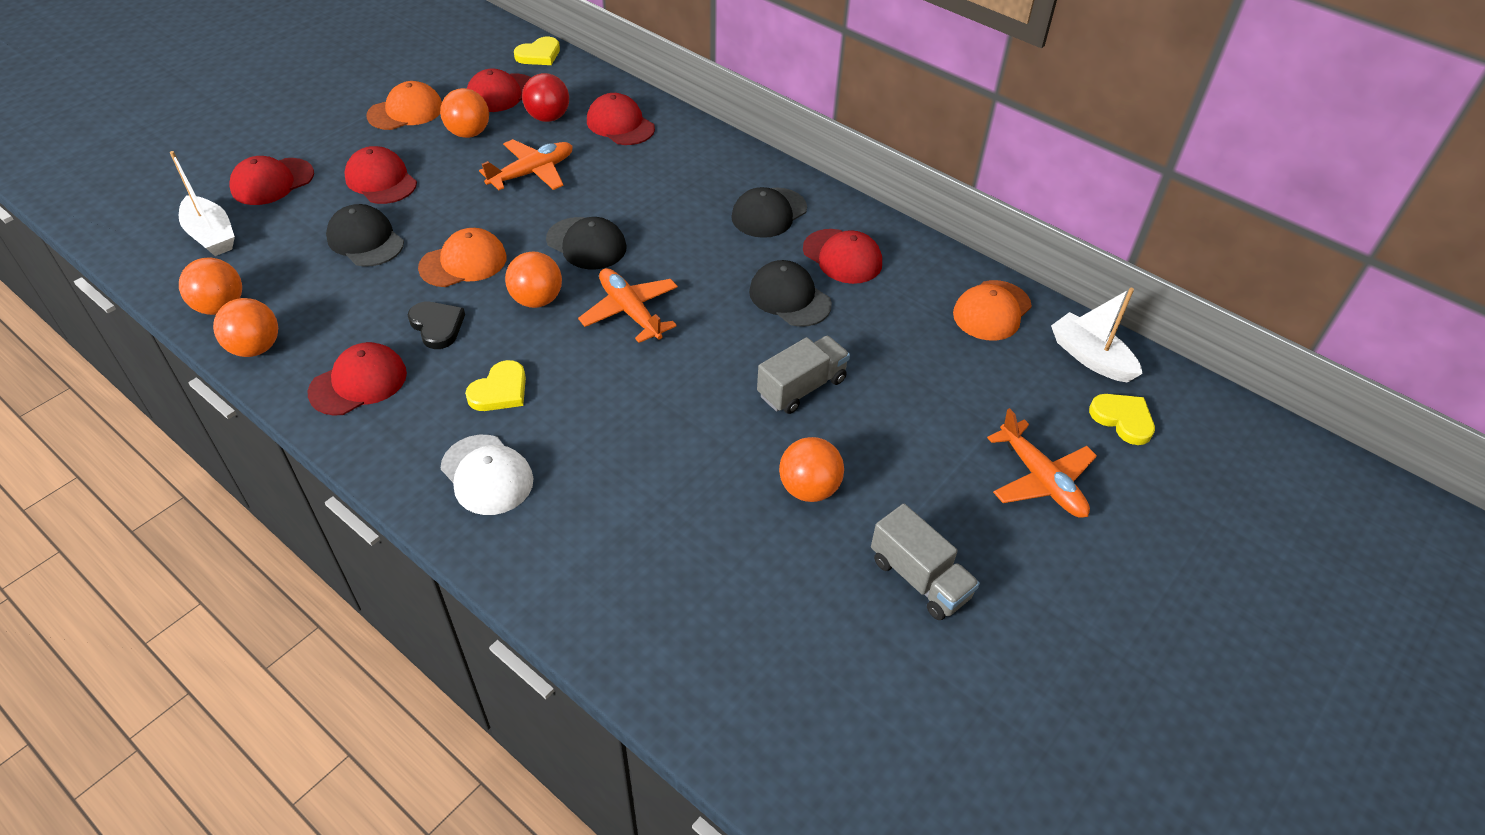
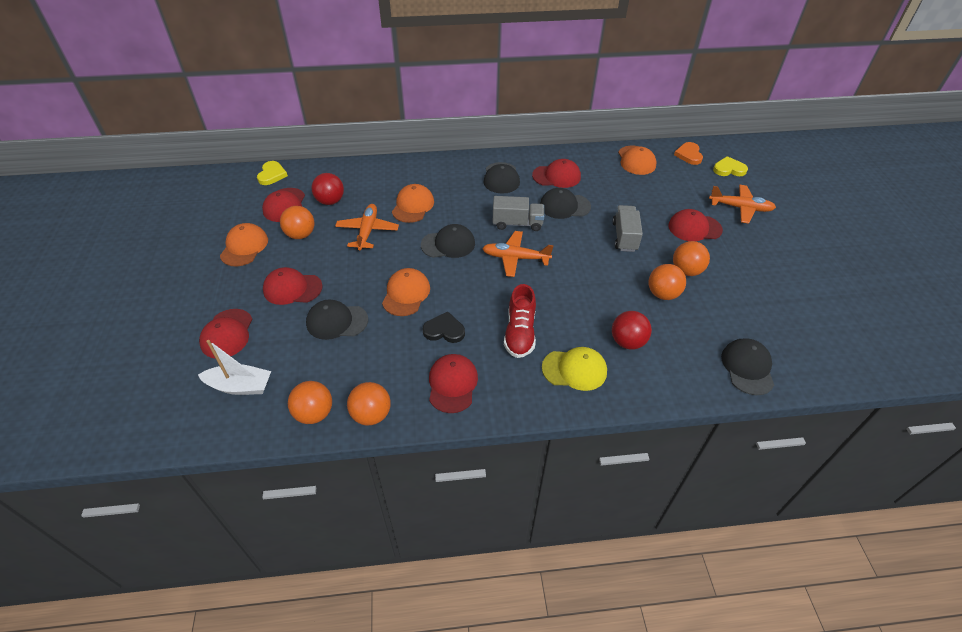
camera: 45 degrees left, 0 degrees up
(487, 475) = (574, 369): white cap -> yellow cap
(500, 390) = (520, 333): yellow heart -> red shoe
(537, 300) = (468, 284): orange ball -> orange ball (662, 294)
(591, 500) = (627, 342): none -> red ball
(619, 177) = (413, 206): none -> orange cap
(620, 124) = (372, 182): red cap -> red cap (694, 228)
(677, 658) = (747, 368): none -> black cap
(919, 578) = (763, 271): grey truck -> grey truck (517, 223)
(1090, 357) = (689, 155): white boat -> orange heart

